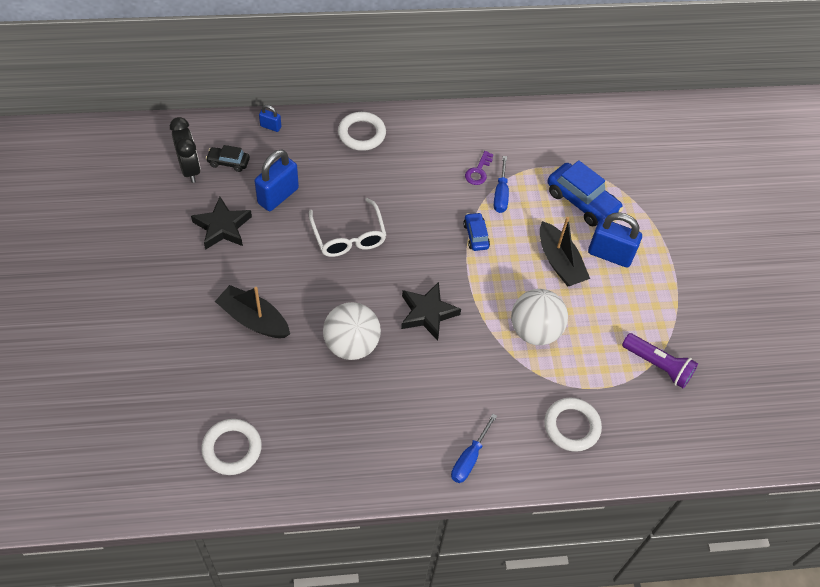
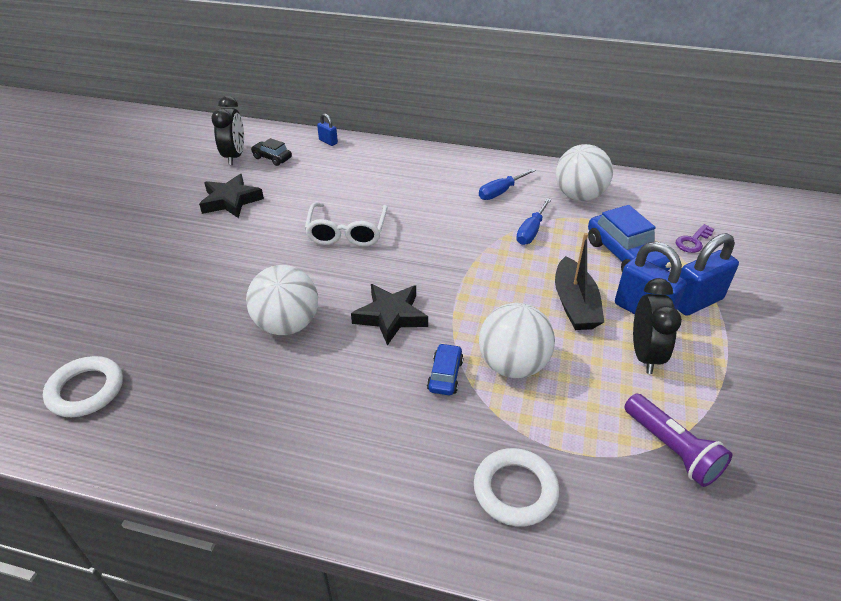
camera: 25 degrees right, 15 degrees down
(254, 319) = (203, 278): black boat -> none
(278, 196) = (299, 189): blue padlock -> blue padlock (696, 302)
(361, 134) = (410, 161): white ring -> none
(469, 458) = (354, 487): blue screwdriver -> blue screwdriver (501, 192)
(475, 235) = (485, 260): blue car -> blue car (445, 375)
(478, 171) = (515, 209): purple key -> purple key (693, 241)
(525, 142) = (579, 196): none -> white ball
(621, 294) = (645, 355): none -> black clock

